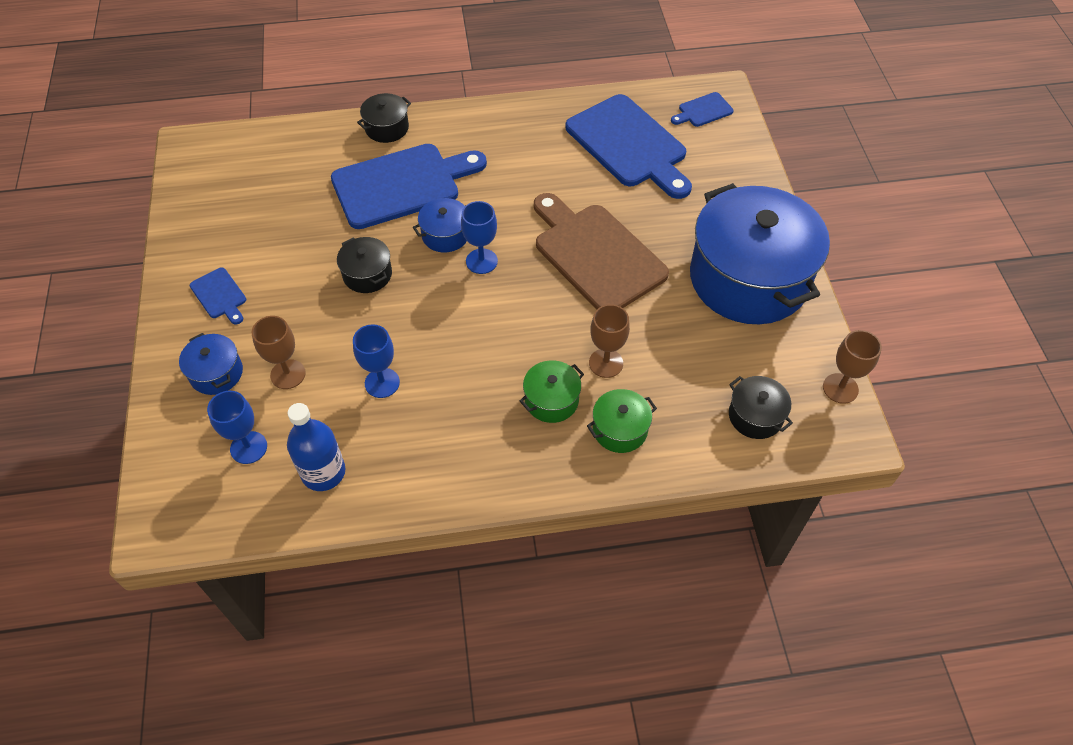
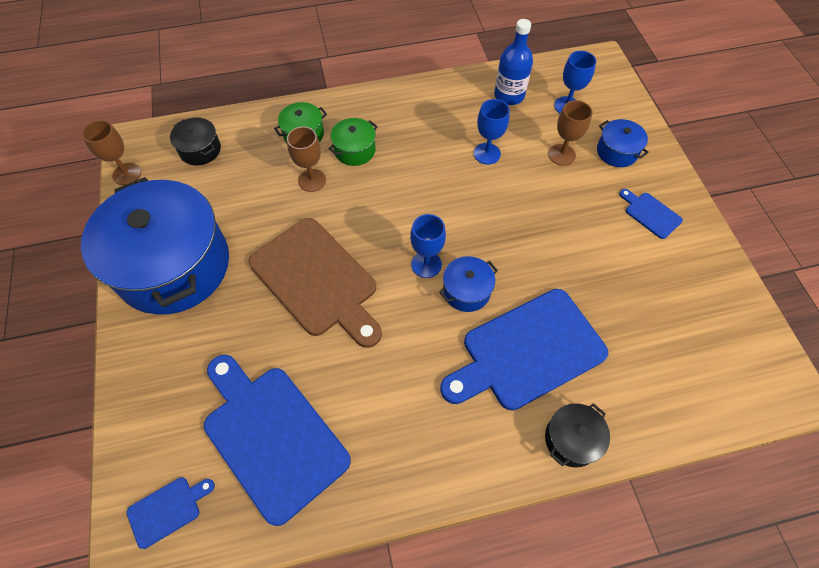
camera: 175 degrees right, 5 degrees up
(367, 274) = (529, 243): black pot -> none

